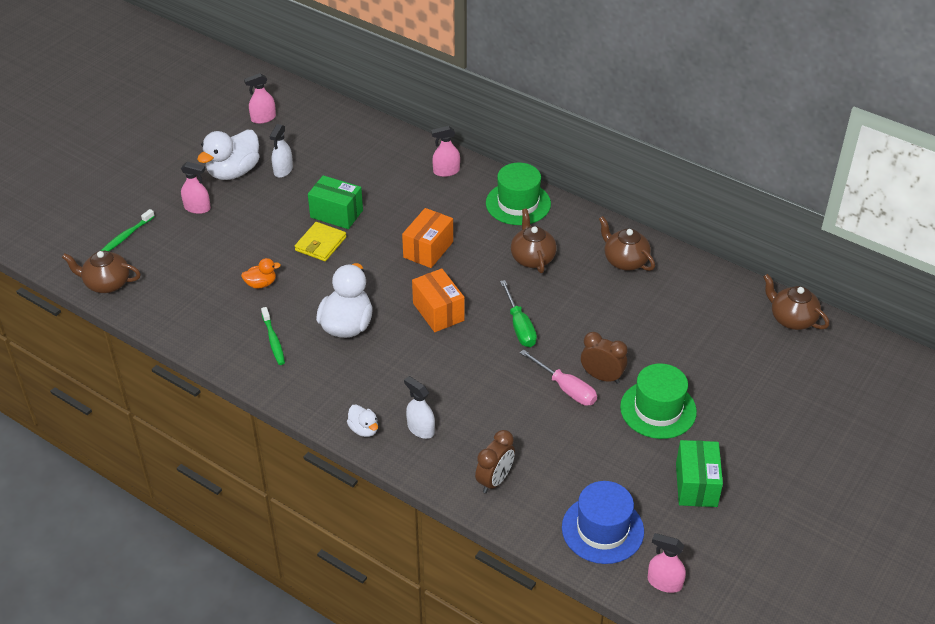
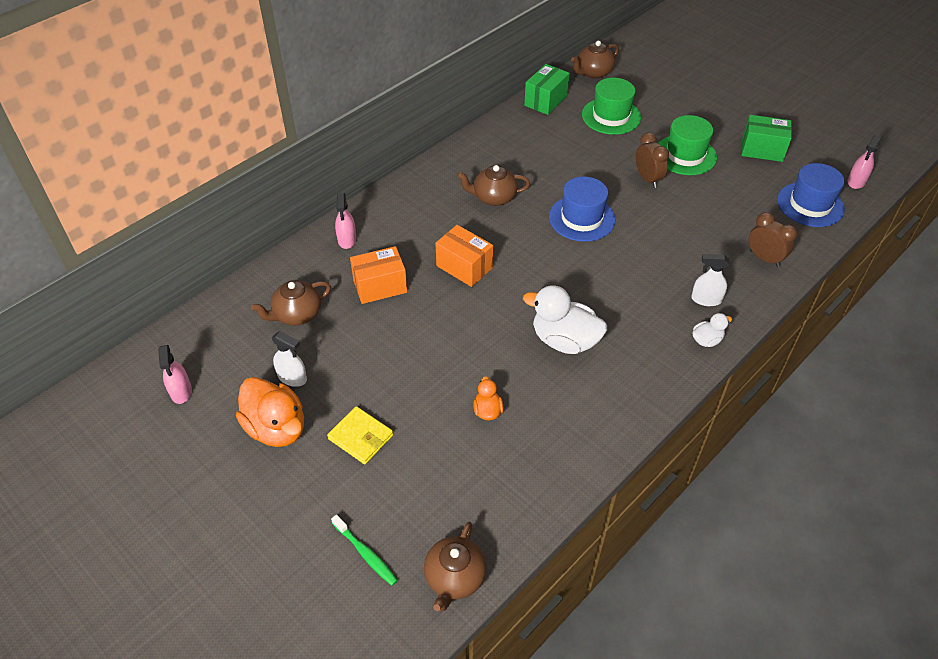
camera: 80 degrees left, 5 degrees up
(197, 208) = (334, 470): pink spray bottle -> none
(233, 172) = (276, 428): white duck -> orange duck
(273, 340) = (579, 404): green toothbrush -> none
(320, 244) = (434, 352): yellow wallet -> yellow wallet (361, 437)
(336, 214) = (387, 334): green box -> green box (545, 101)
(420, 429) = (706, 299): white spray bottle -> white spray bottle turned 45 degrees clockwise
(438, 312) = (555, 270): orange box -> orange box (380, 286)
(518, 203) = (414, 196): green hat -> green hat (611, 116)
(519, 326) = (581, 218): green screwdriver -> blue hat
(566, 388) = (660, 201): pink screwdriver -> none
(602, 377) = (648, 179): brown clock -> brown clock turned 120 degrees clockwise
(625, 261) = (509, 143): brown teapot -> brown teapot (296, 314)

